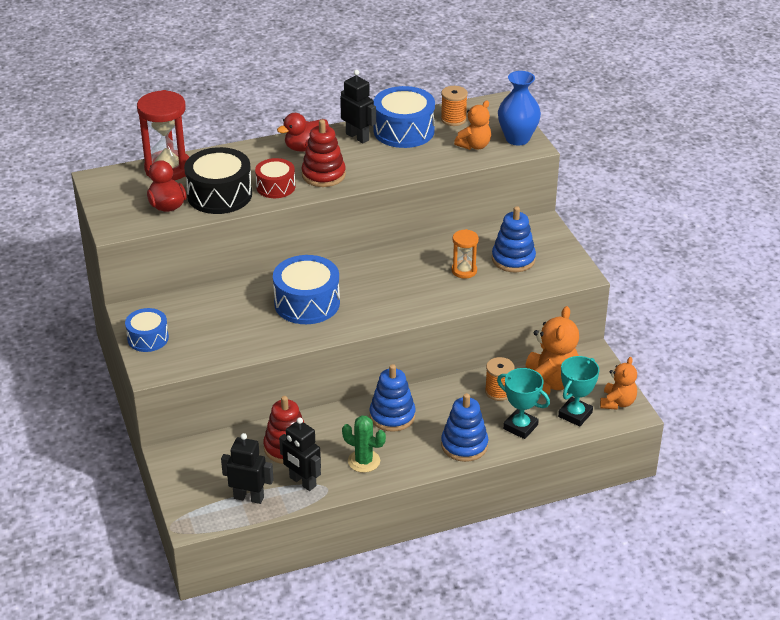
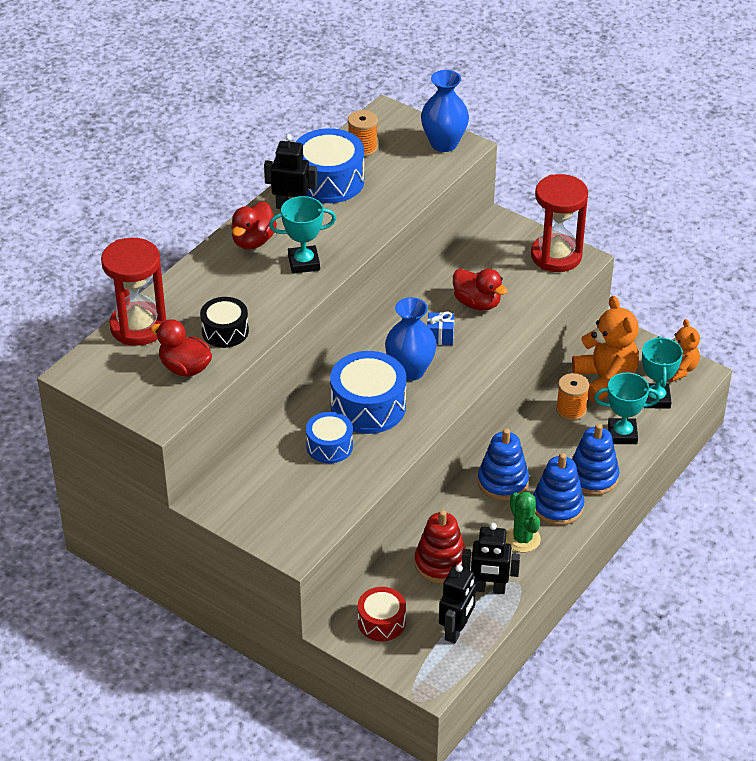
camera: 35 degrees left, 5 degrees up
(148, 338) = (253, 520): blue drum -> blue drum (329, 446)
(219, 195) = (225, 331): black drum -> black drum, size x0.61
(249, 497) = (456, 630): black robot -> black robot turned 135 degrees clockwise
(275, 187) = (271, 297): red drum -> red drum (381, 622)
(323, 175) = (304, 263): red stacking toy -> turquoise trophy
(363, 293) = (410, 371): none -> blue vase
(364, 461) = (522, 539): green cactus -> green cactus turned 75 degrees clockwise
(411, 281) = (440, 337): none -> blue gift
(464, 271) = (477, 303): orange hourglass -> red duck
(474, 145) = (412, 168): orange teddy bear -> none
(513, 259) = (509, 271): blue stacking toy -> blue stacking toy (557, 506)
(562, 264) = (556, 256): none -> red hourglass

